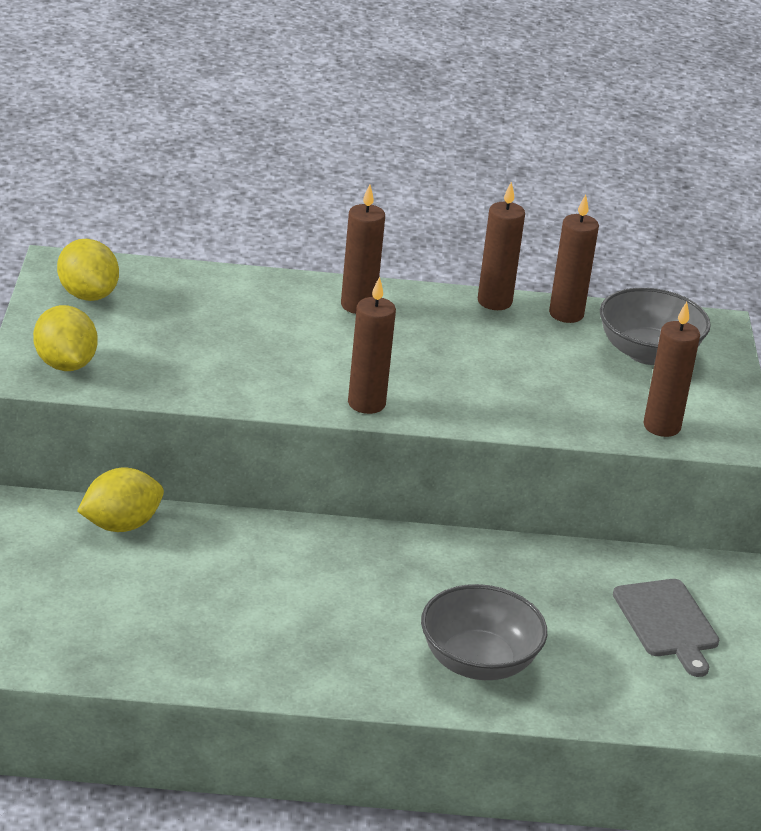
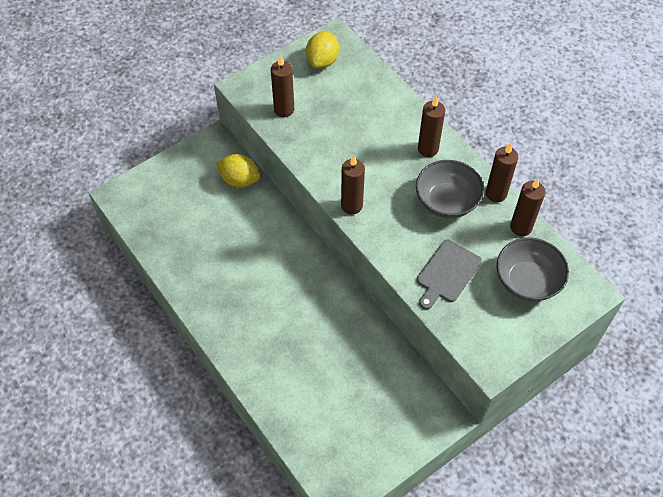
camera: 55 degrees right, 25 degrees up
(65, 364) = (263, 92): yellow lemon -> none
(478, 661) = (277, 361): grey bowl -> grey bowl (446, 201)
(662, 426) = (466, 327): brown candle -> brown candle (284, 109)
(667, 622) = (380, 416): grey cutting board -> grey cutting board (447, 273)

